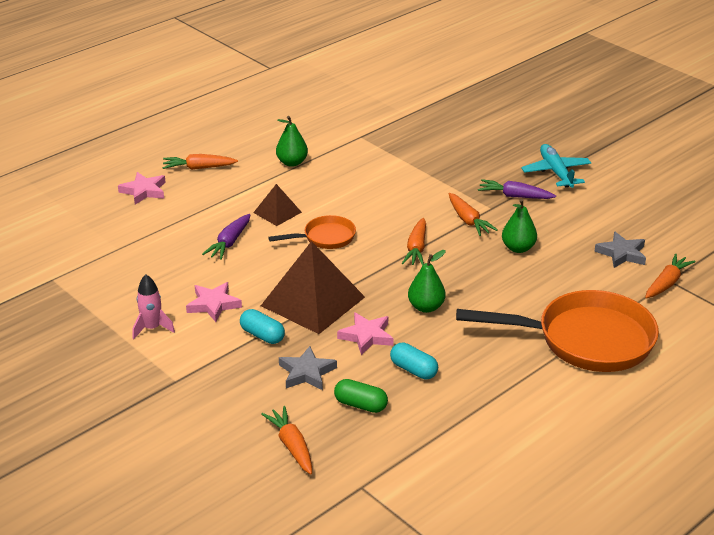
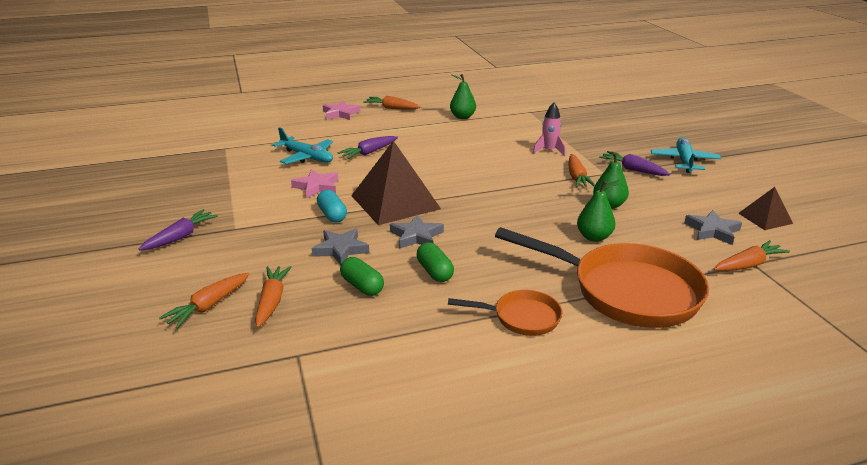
camera: 25 degrees right, 5 degrees down
(128, 407) = (181, 237): none -> purple carrot
(152, 328) = (256, 191): pink rocket -> pink rocket (549, 151)
(164, 267) = (306, 157): none -> turquoise plane
(277, 212) = (423, 142): brown pyramid -> brown pyramid (765, 218)
(325, 238) = (445, 164): orange pan -> orange pan (521, 317)
(366, 336) = (416, 236): pink star -> grey star
(413, 370) = (434, 272): turquoise capsule -> green capsule
(416, 249) = (514, 186): orange carrot -> orange carrot (208, 306)
(426, 307) = (487, 228): green pear -> green pear (594, 237)

